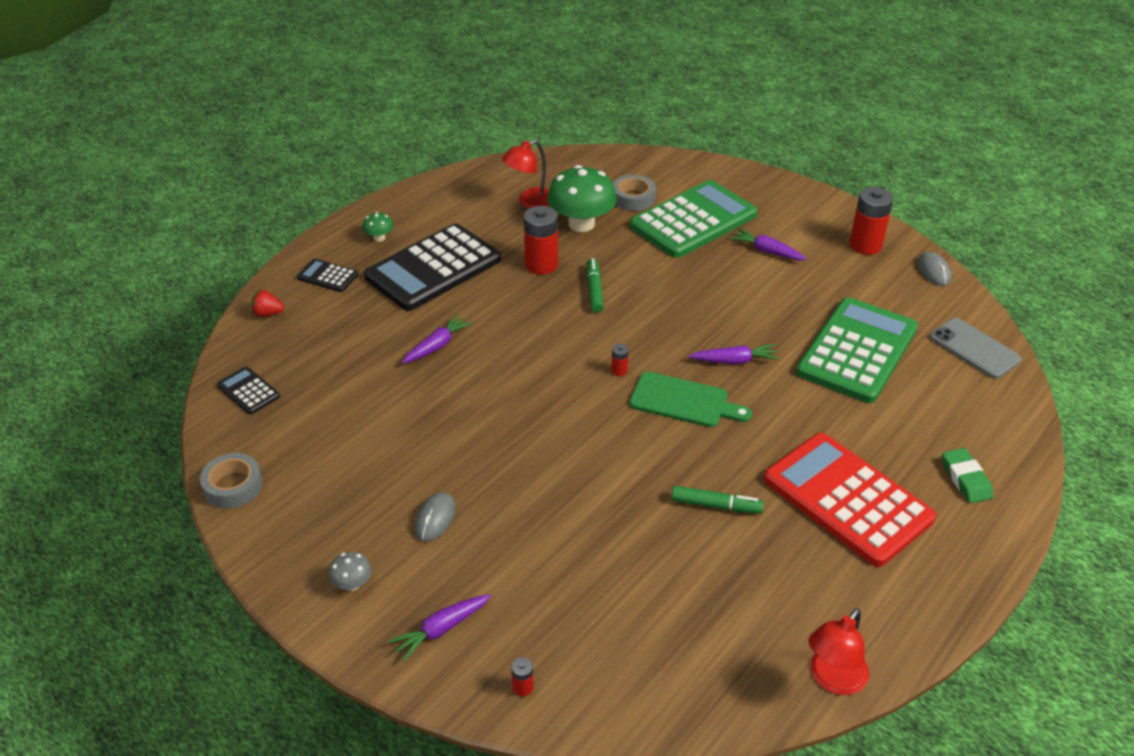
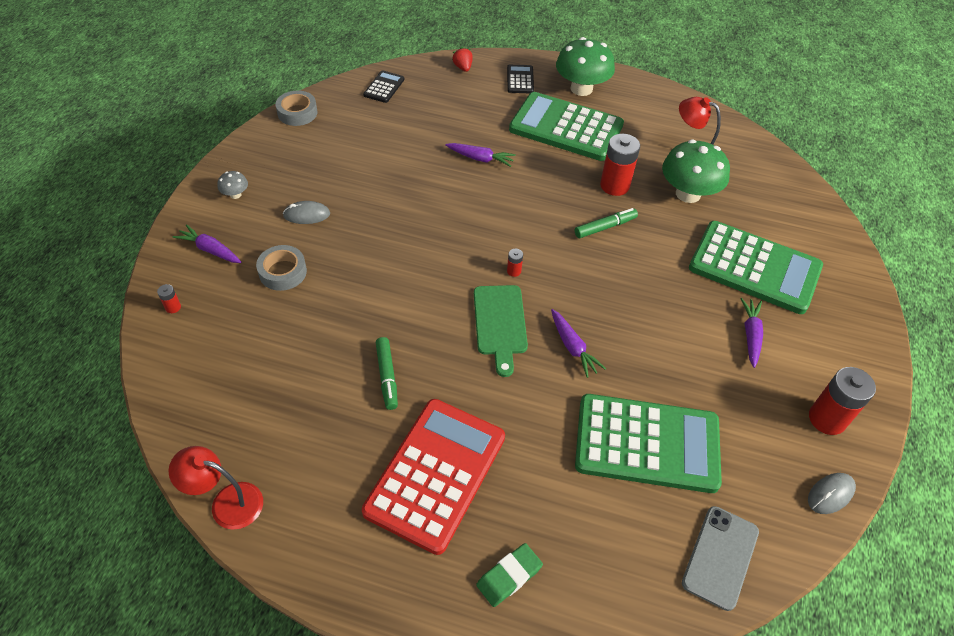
camera: 65 degrees right, 10 degrees up
(379, 238) = (581, 88): green mushroom -> green mushroom, size x2.26
(433, 268) = (566, 127): black calculator -> green calculator
(633, 198) = (753, 217): grey tape -> grey tape (283, 272)

